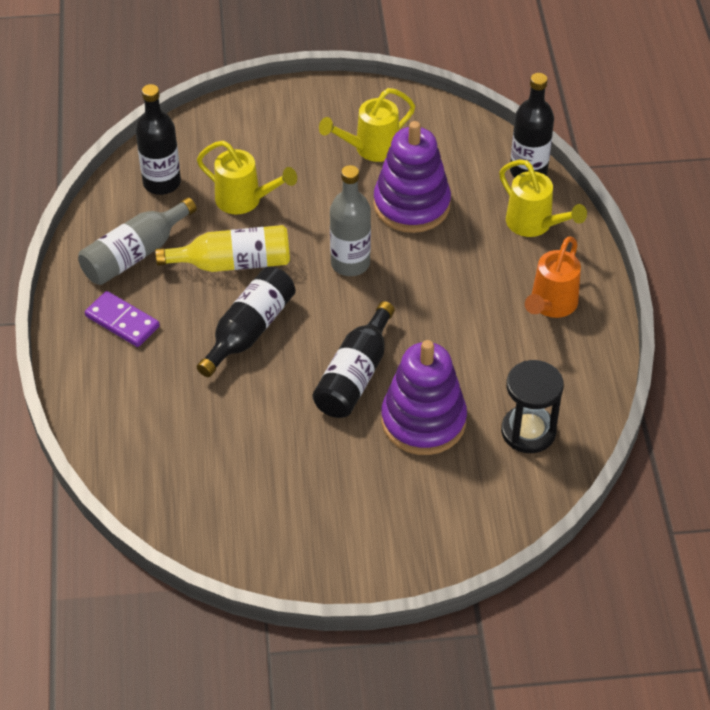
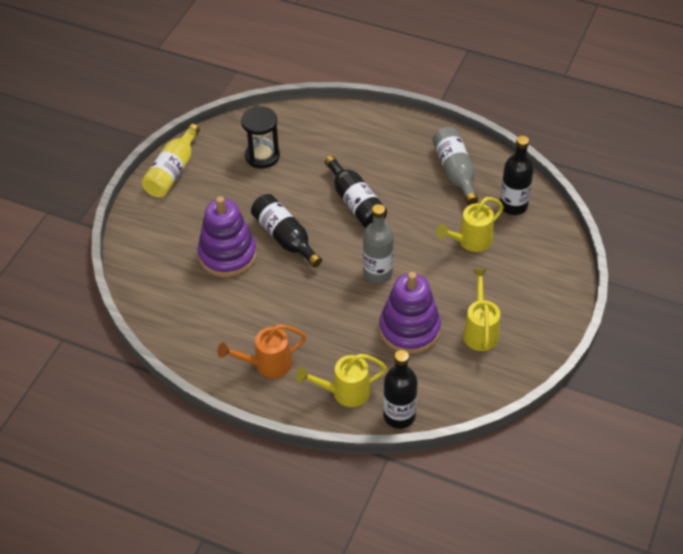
camera: 120 degrees right, 0 degrees up
(122, 321) = (403, 149): purple domino -> none
(233, 263) = (417, 215): yellow bottle -> yellow bottle (172, 171)
(528, 431) = (181, 302): black hourglass -> black hourglass (262, 156)
(551, 305) = (267, 364): orange watering can -> orange watering can turned 75 degrees counterclockwise

